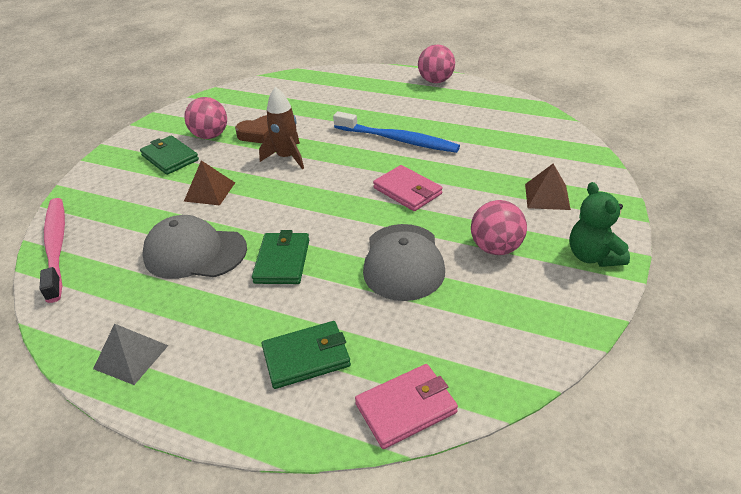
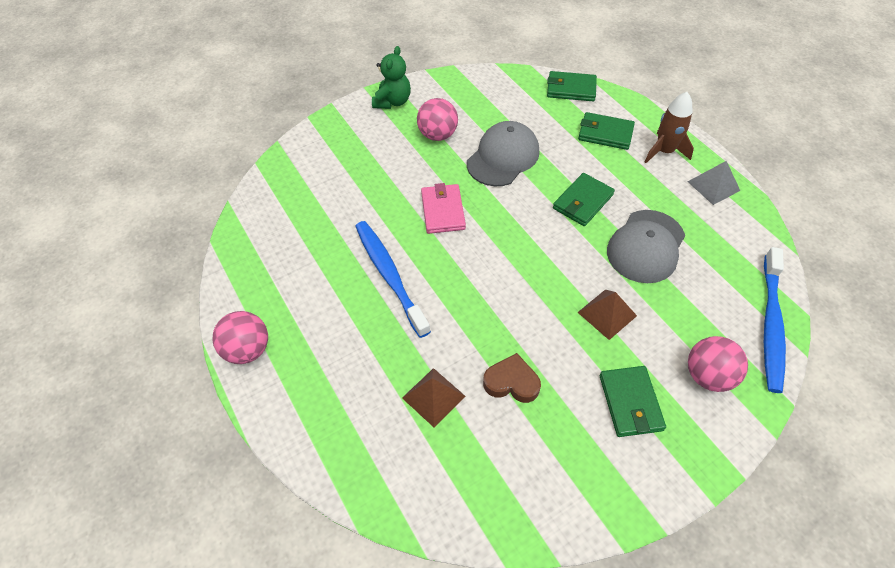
camera: 145 degrees left, 15 degrees up
(56, 246) = (771, 324): pink toothbrush -> blue toothbrush
(195, 252) = (646, 246): grey cap -> grey cap turned 75 degrees clockwise
(210, 136) = (568, 418): pink ball -> pink ball (708, 375)
(287, 157) = (508, 318): brown rocket -> brown rocket (664, 151)
(406, 408) = (571, 89): pink wallet -> green wallet
(547, 196) = (358, 149): brown pyramid -> brown pyramid (433, 396)

